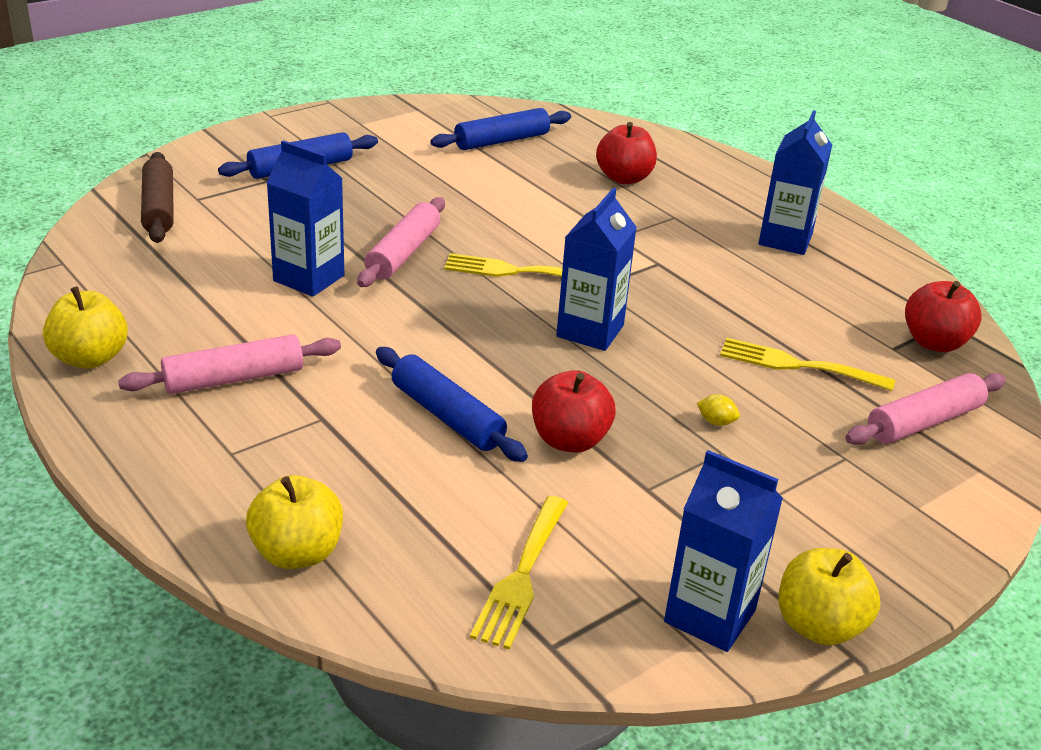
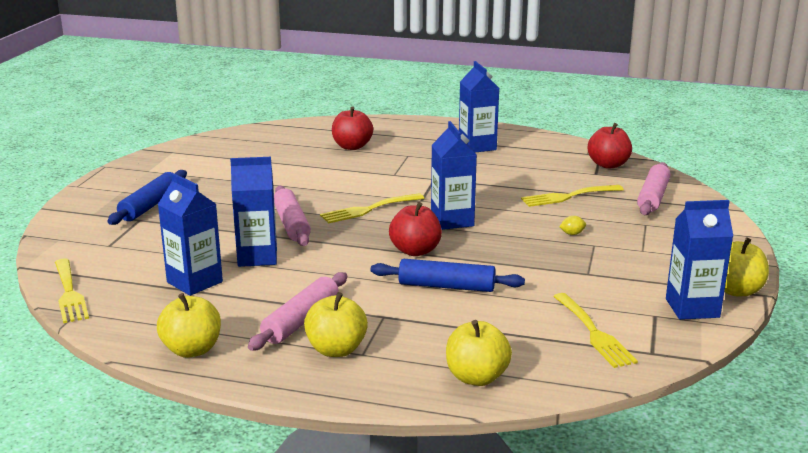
camera: 35 degrees left, 10 degrees down
(86, 238) = (69, 293): none -> yellow fork
(159, 208) = (91, 259): brown rolling pin -> none
(207, 279) = (194, 282): none -> blue carton
(214, 433) = (336, 349): none -> yellow apple
(501, 141) = (252, 151): blue rolling pin -> none
(569, 440) = (521, 270): red apple -> red apple (415, 251)

